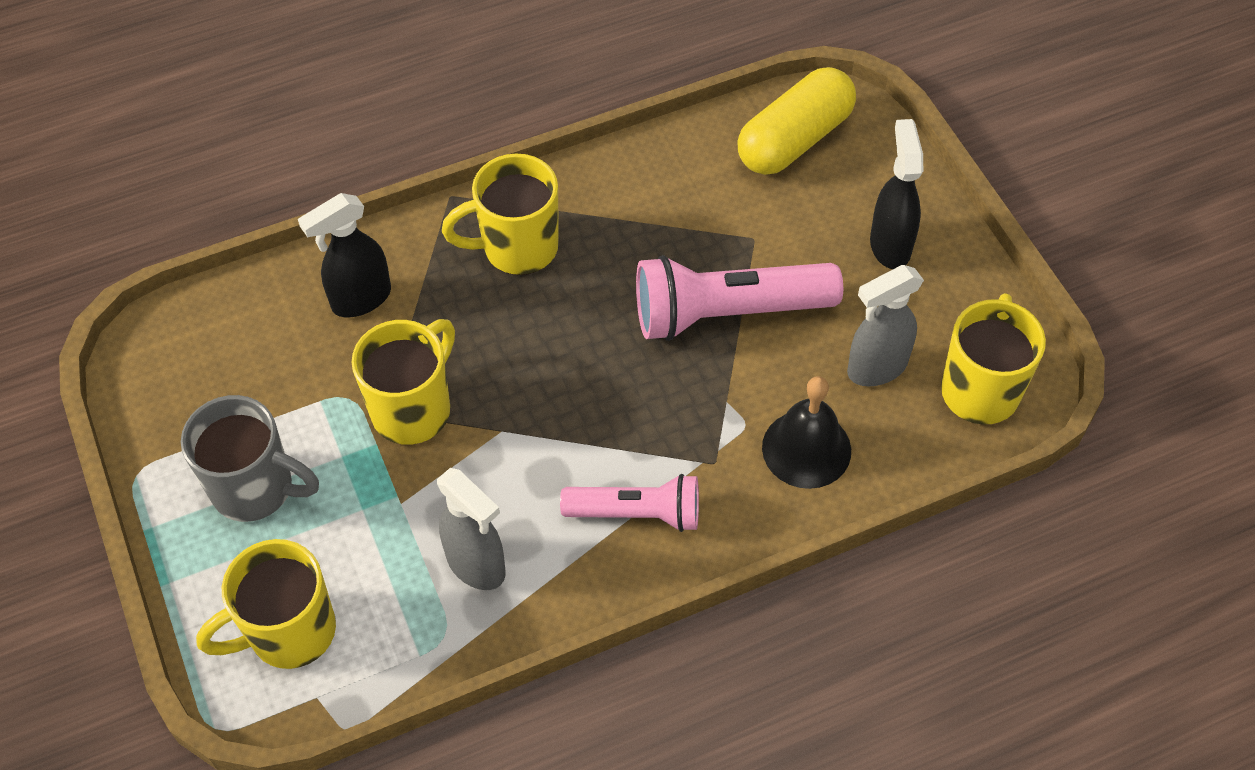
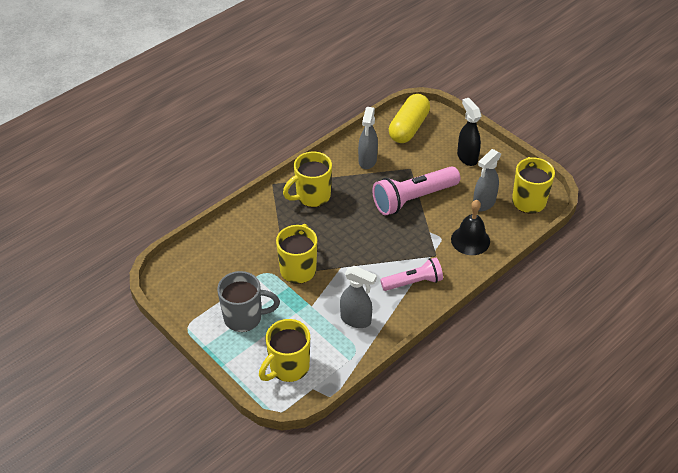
camera: 20 degrees left, 10 degrees down
(360, 299) = (253, 233): black spray bottle -> none
(670, 196) = (367, 161): none -> grey spray bottle

